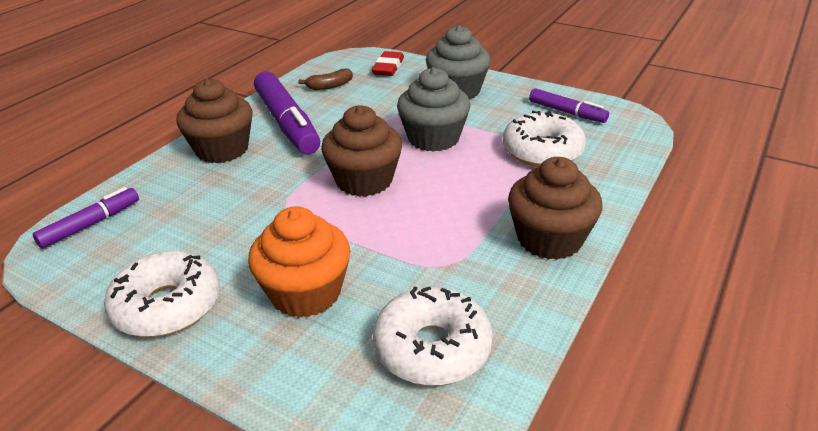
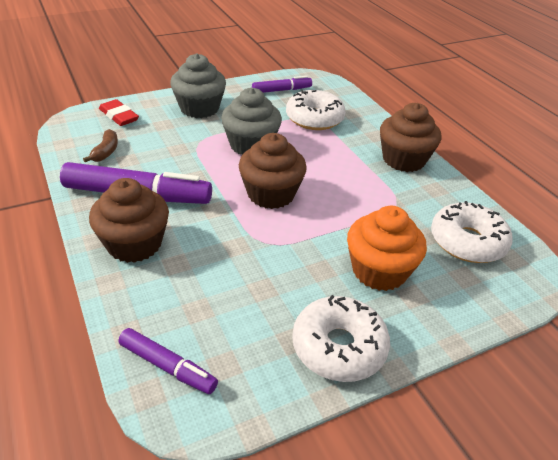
camera: 60 degrees left, 5 degrees up
(91, 224) = (168, 366): purple marker -> purple marker turned 135 degrees clockwise

